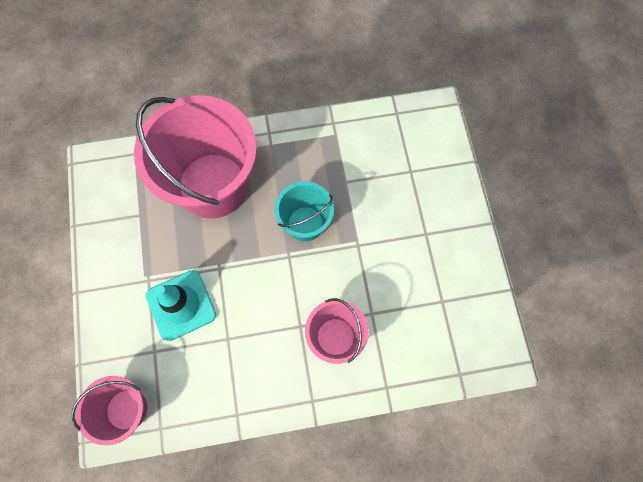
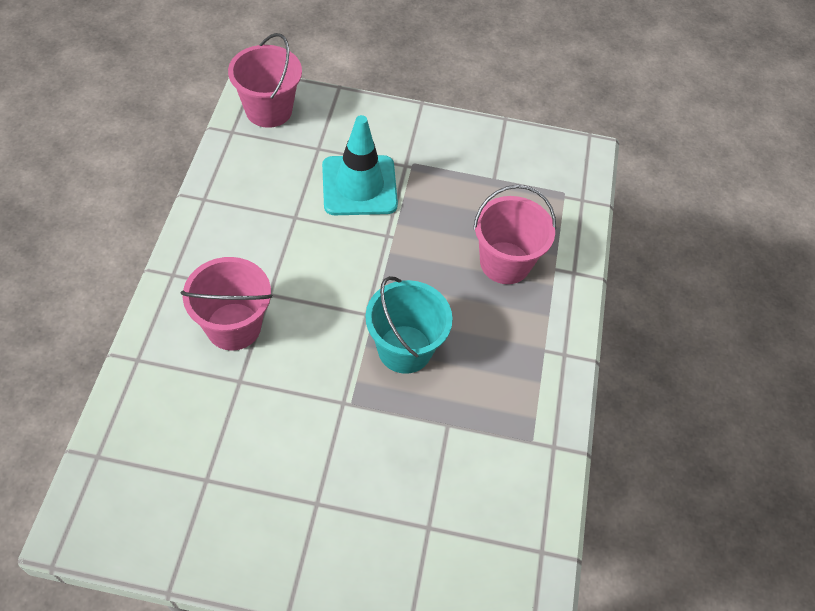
camera: 105 degrees right, 15 degrees down
(213, 185) = (505, 263): pink bucket -> pink bucket, size x0.51

